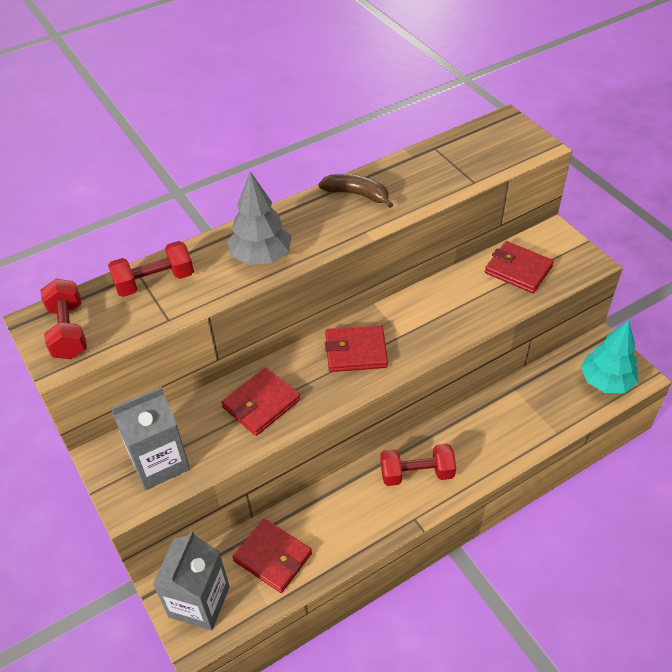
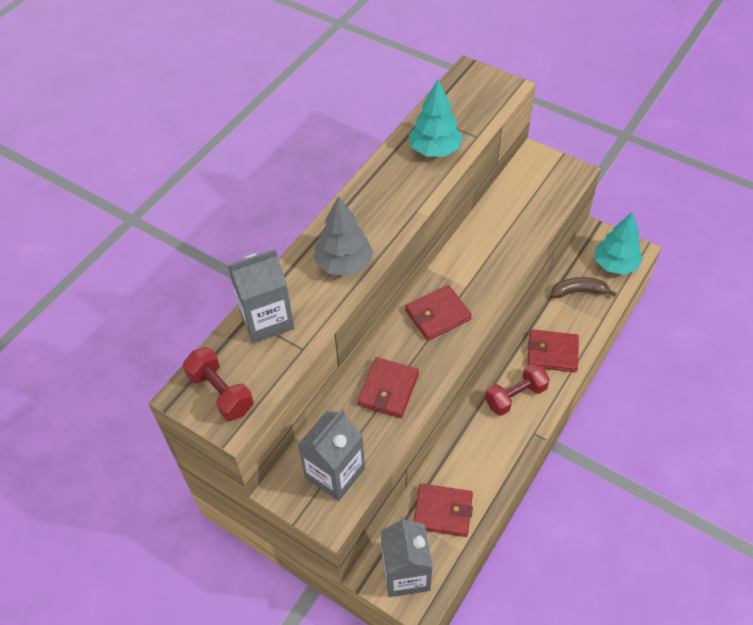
camera: 25 degrees left, 5 degrees up
(155, 281) = (266, 319): red dumbbell -> grey carton
(357, 194) = (388, 179): brown banana -> brown banana (579, 292)
(422, 182) = (434, 150): none -> turquoise tree
(518, 270) = (524, 197): red wallet -> red wallet (552, 353)

